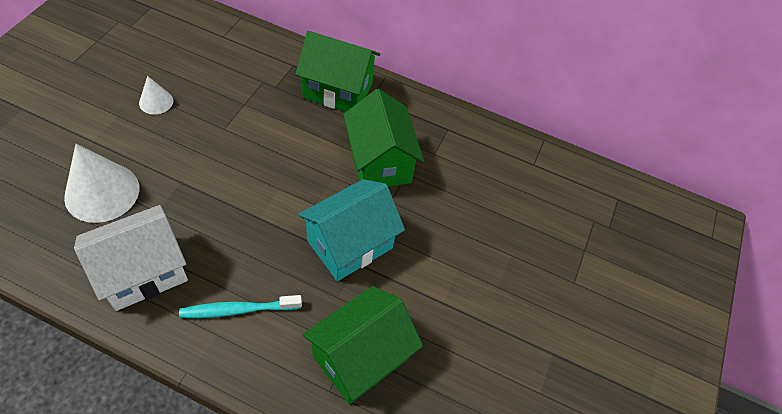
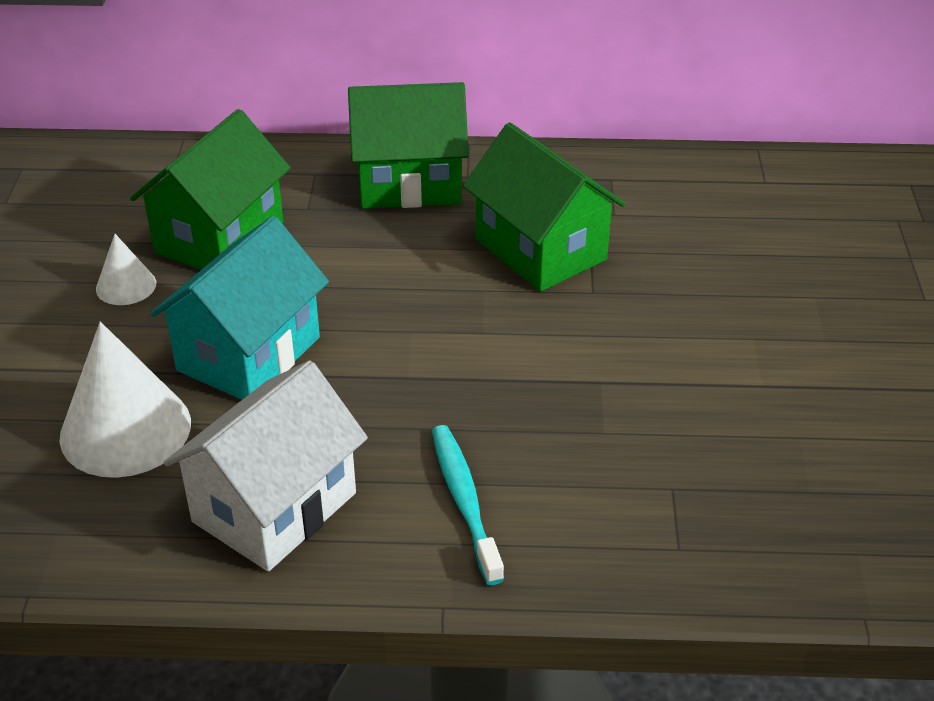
camera: 15 degrees left, 15 degrees down
(238, 310) = (464, 501): turquoise toothbrush -> turquoise toothbrush turned 105 degrees clockwise
(350, 244) = (573, 362): turquoise house -> turquoise house (249, 354)
(360, 357) = (693, 491): green house -> green house (219, 237)

